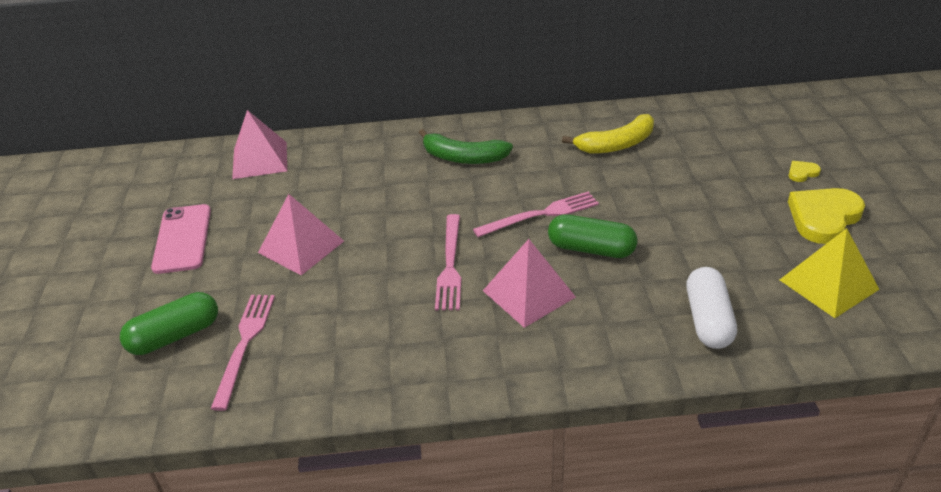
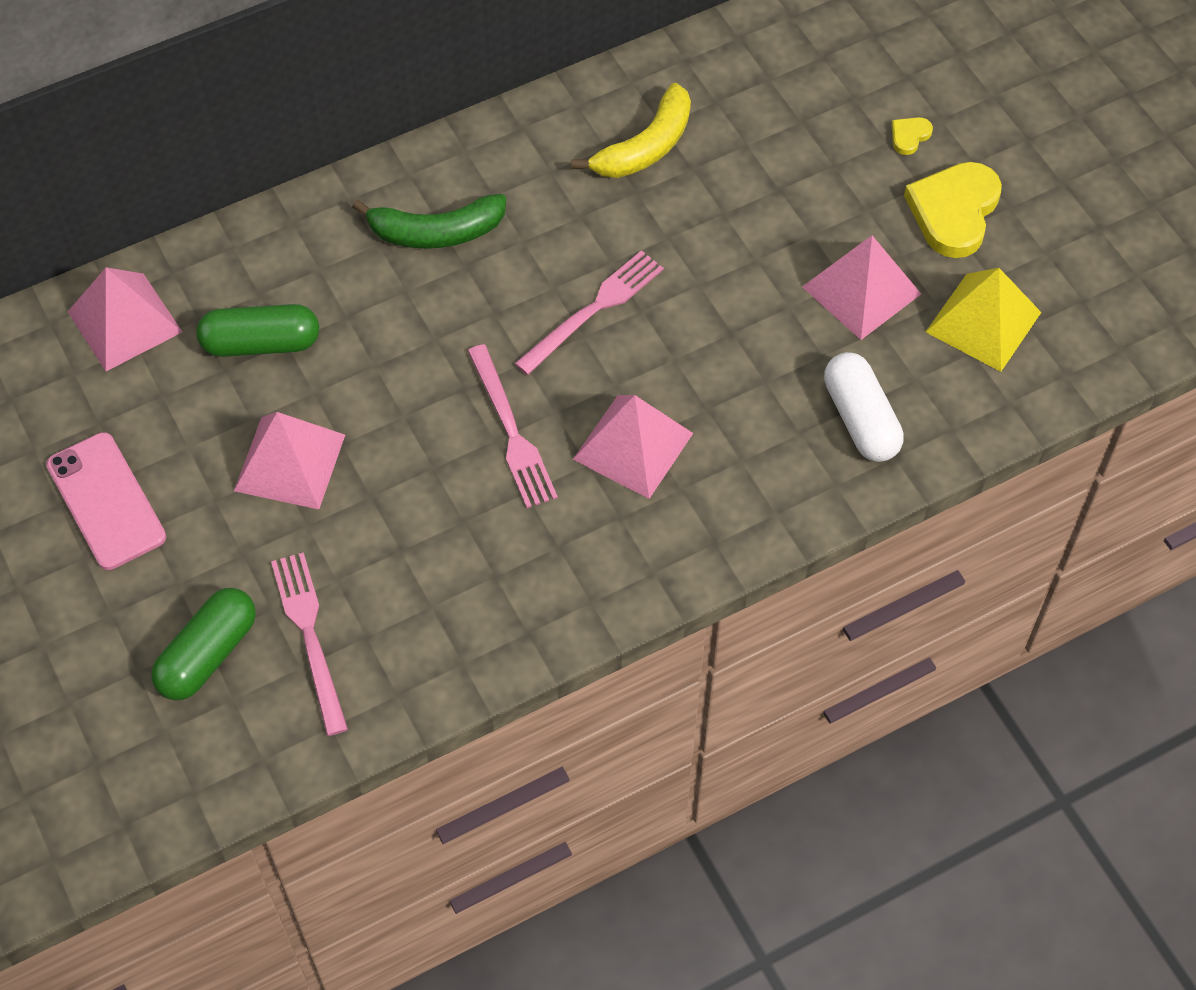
camera: 25 degrees left, 20 degrees up
(591, 249) = (683, 350): green capsule -> green capsule (261, 343)
(737, 245) = (861, 290): none -> pink pyramid

